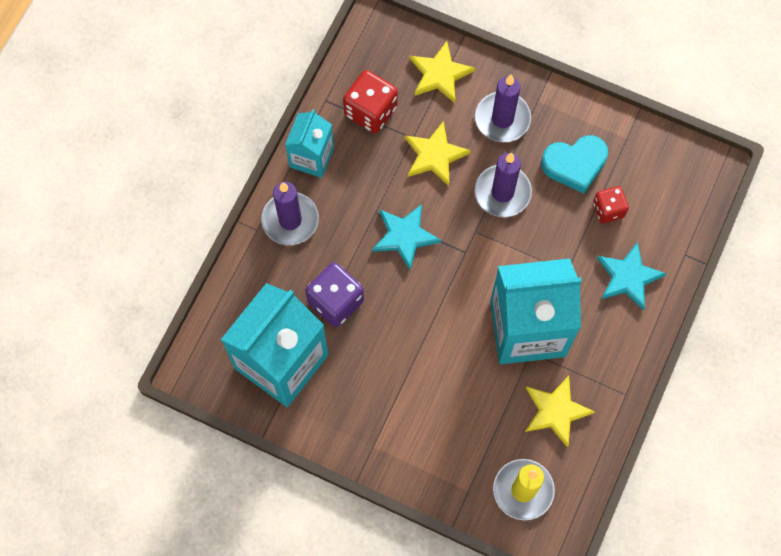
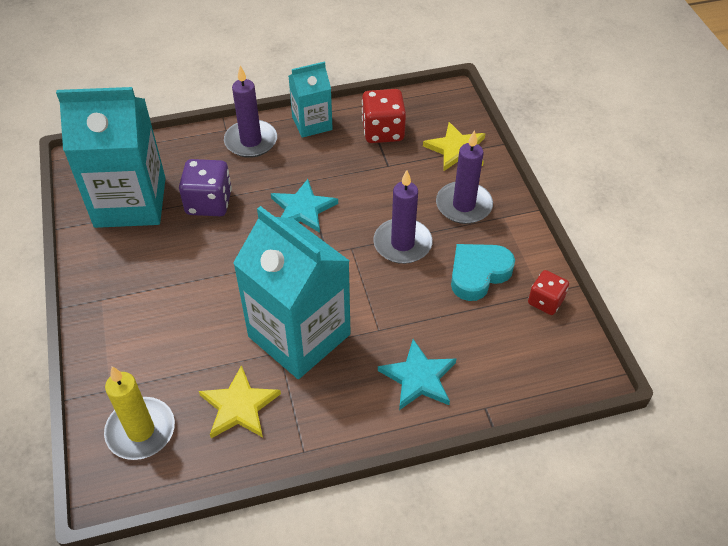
camera: 50 degrees right, 20 degrees down
(435, 155) = (388, 185): yellow star -> none
(574, 164) = (478, 274): turquoise heart -> turquoise heart turned 105 degrees clockwise
(608, 210) = (464, 322): red dice -> red dice (545, 301)

